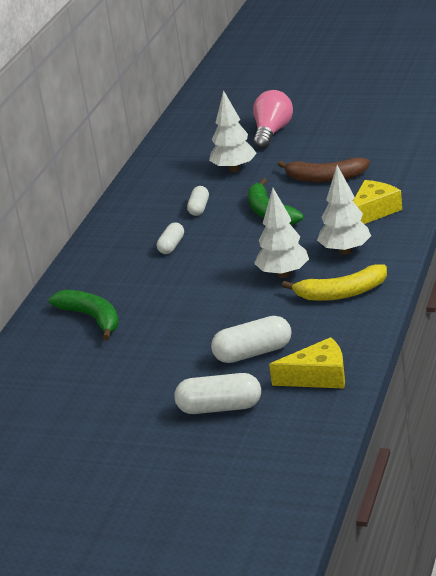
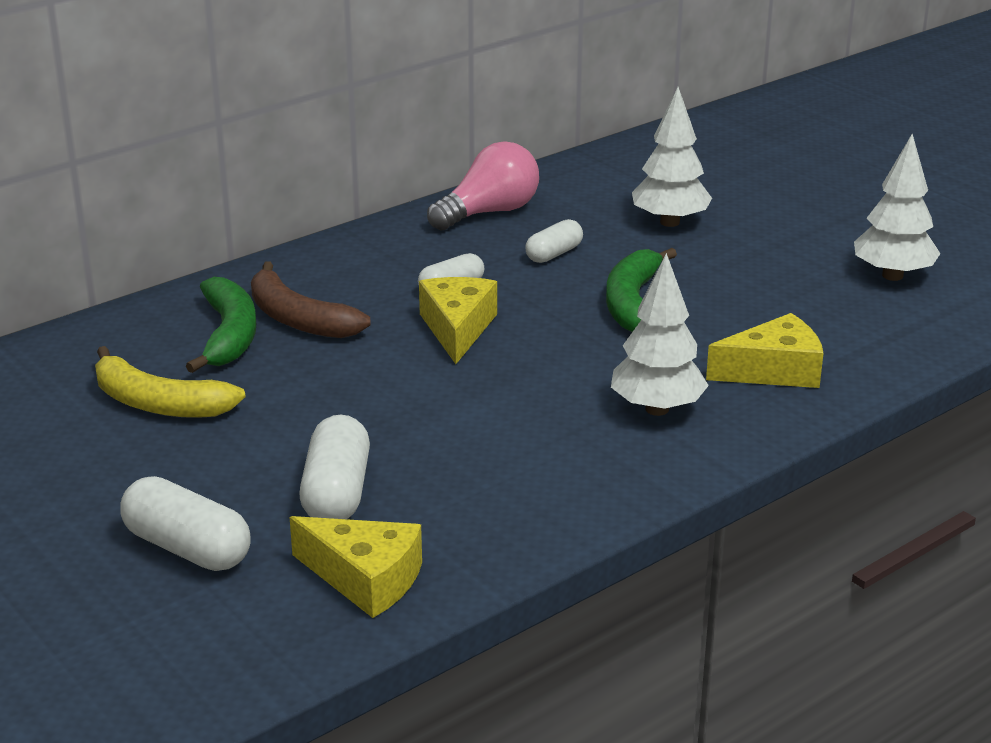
camera: 30 degrees right, 0 degrees up
(203, 262) = (457, 328): none -> yellow cheese
(253, 353) = (336, 493): white capsule -> white capsule turned 75 degrees clockwise
(272, 132) = (786, 195): pink light bulb -> pink light bulb (489, 212)
(283, 274) = (530, 399): white tree -> white tree (892, 275)
(325, 178) = (772, 289): brown banana -> brown banana (298, 319)
(341, 293) = (567, 469): yellow banana -> yellow banana (158, 403)

